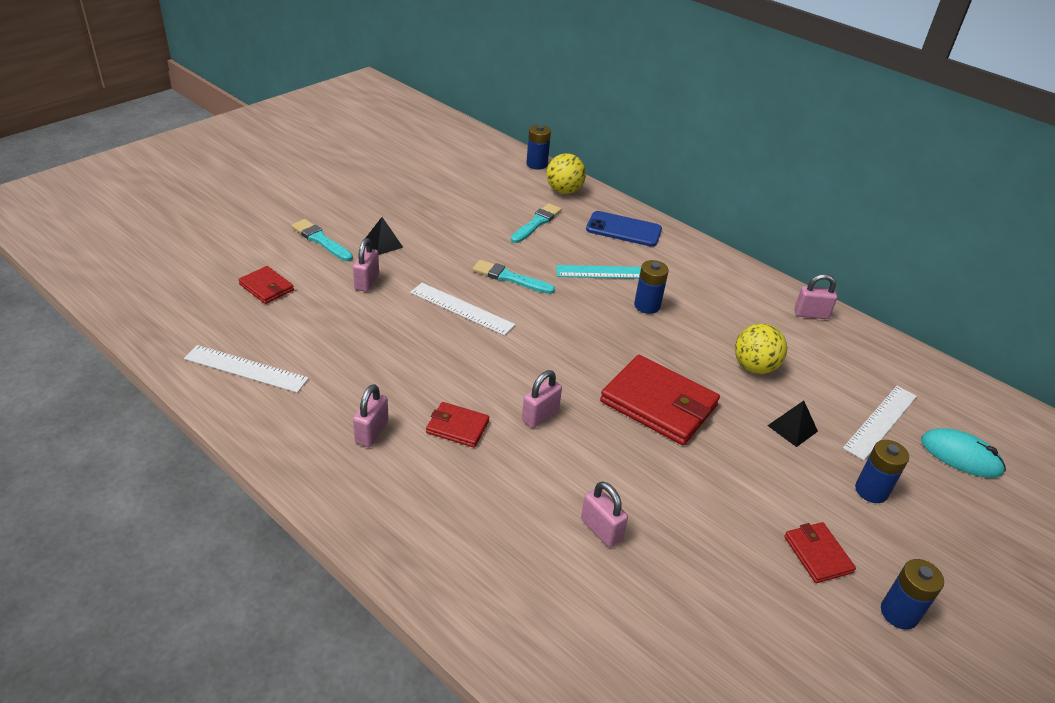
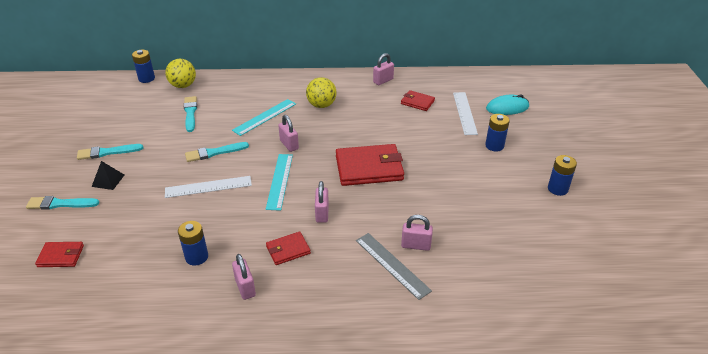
camera: 40 degrees left, 0 degrees up
(246, 368) = (116, 312): white ruler -> none
(367, 282) = (128, 209): pink padlock -> pink padlock (289, 145)
(414, 217) = (107, 152): none -> turquoise brush
(539, 350) = (280, 181): none -> turquoise ruler
(545, 529) = (392, 265): none -> grey ruler
(623, 229) = (244, 89): blue phone -> none
(647, 306) = (305, 123): blue battery -> blue battery (196, 257)
(754, 367) = (389, 122): yellow ball -> yellow ball (321, 105)
(792, 428) = (436, 140): black pyramid -> none
(817, 554) = (506, 188): red wallet -> red wallet (417, 102)

